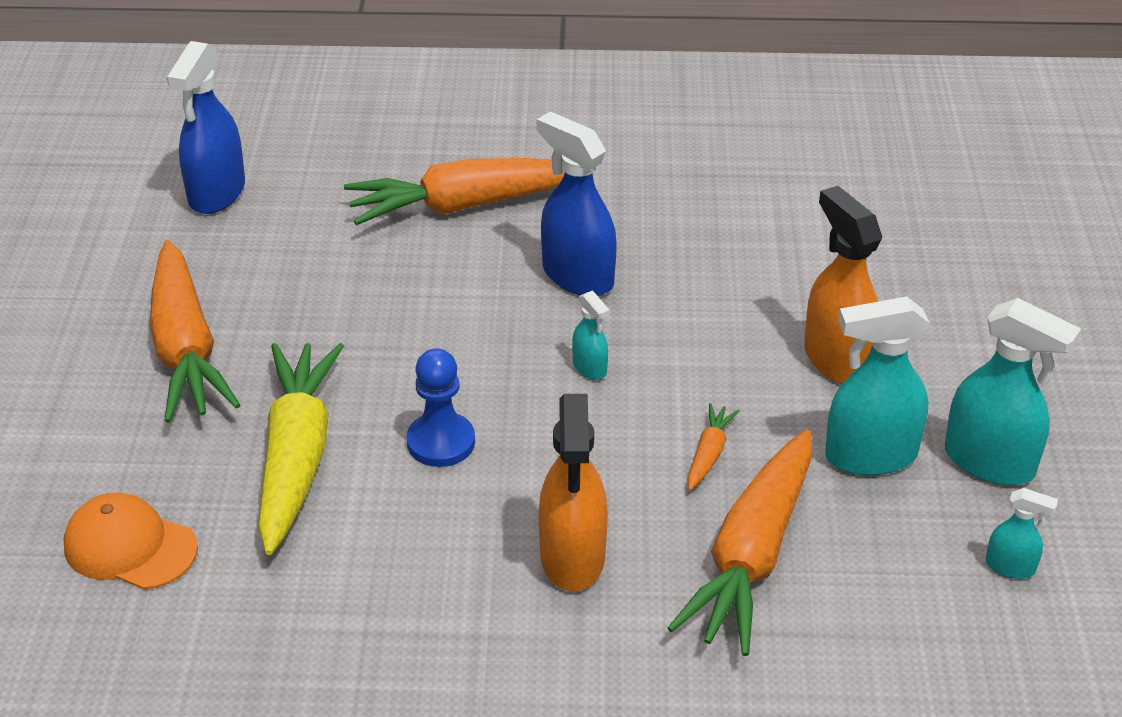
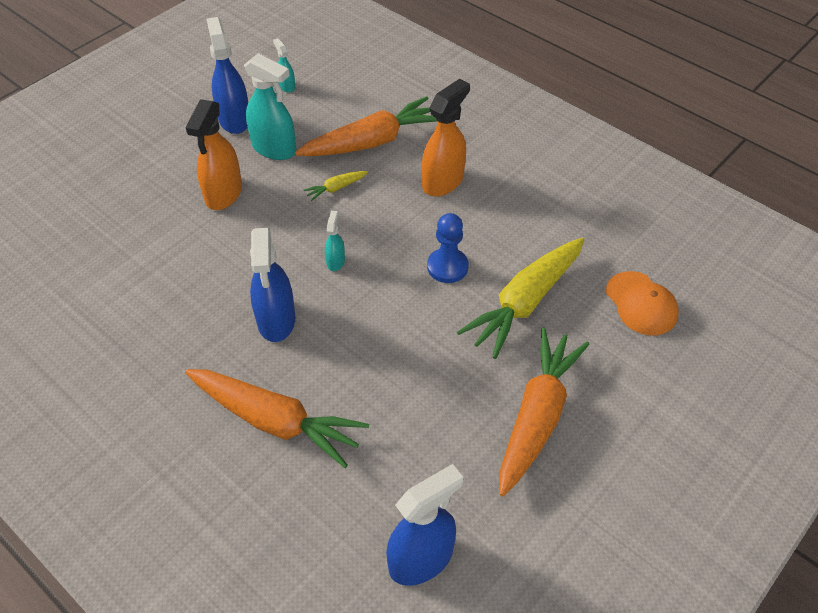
camera: 140 degrees left, 10 degrees up
(709, 454) = (336, 188): orange carrot -> yellow carrot
(990, 462) = (234, 119): turquoise spray bottle -> blue spray bottle

